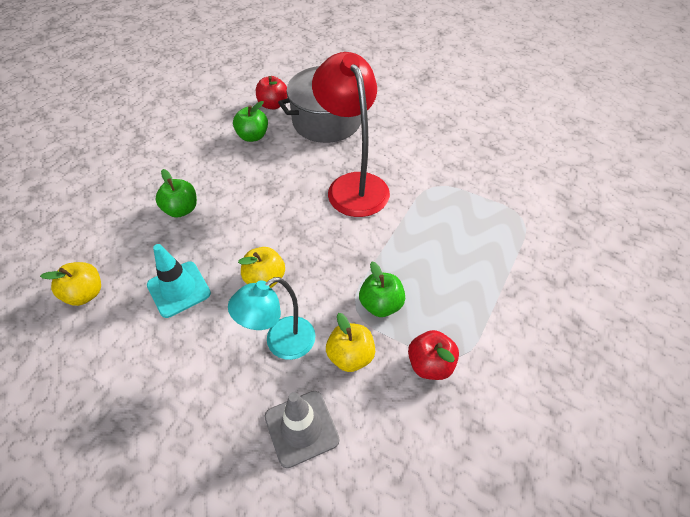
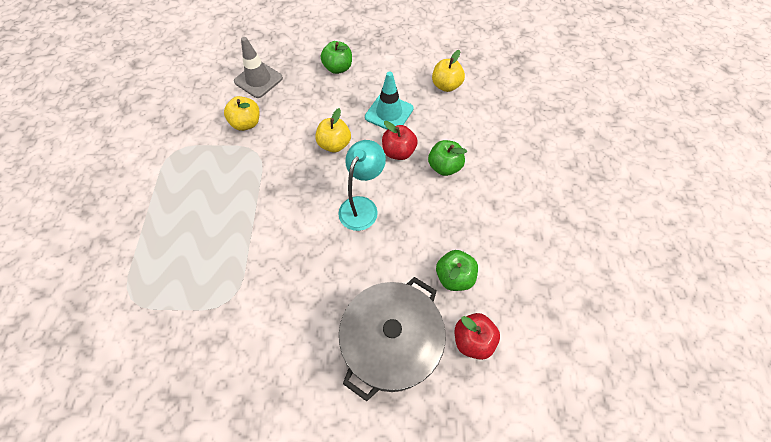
camera: 150 degrees right, 10 degrees up
(281, 343) = (296, 112): turquoise lamp -> turquoise lamp (362, 206)
(353, 185) = (312, 261): red lamp -> none
(381, 305) = (239, 162): green apple -> green apple (338, 68)
(430, 364) = (191, 140): red apple -> red apple (398, 152)

